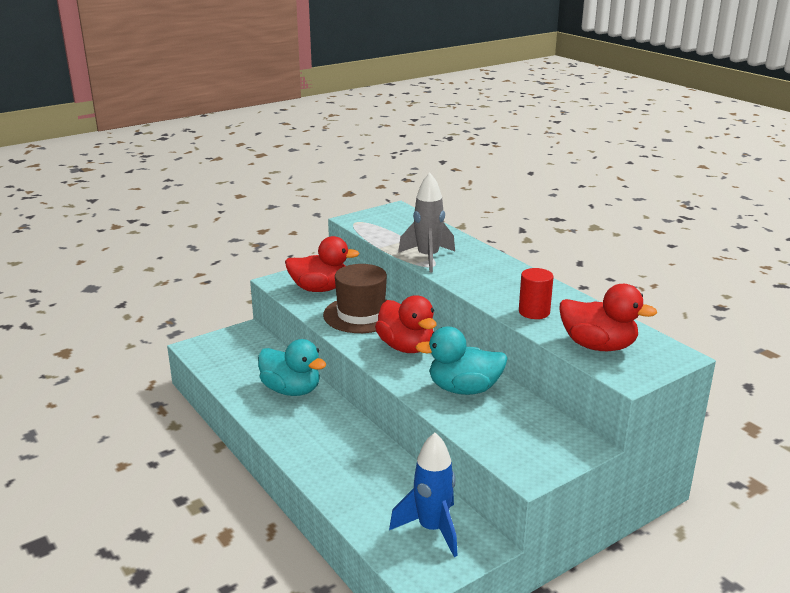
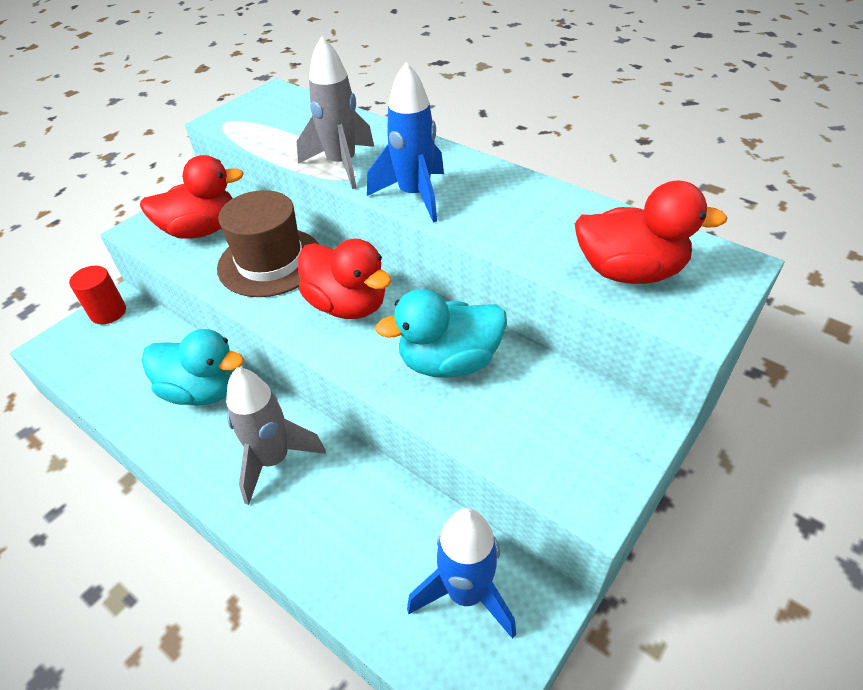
camera: 15 degrees left, 20 degrees up
(327, 436) = (274, 460): none -> grey rocket
(471, 283) = (414, 196): none -> blue rocket
(534, 312) = (519, 229): red cylinder -> red cylinder (108, 312)

